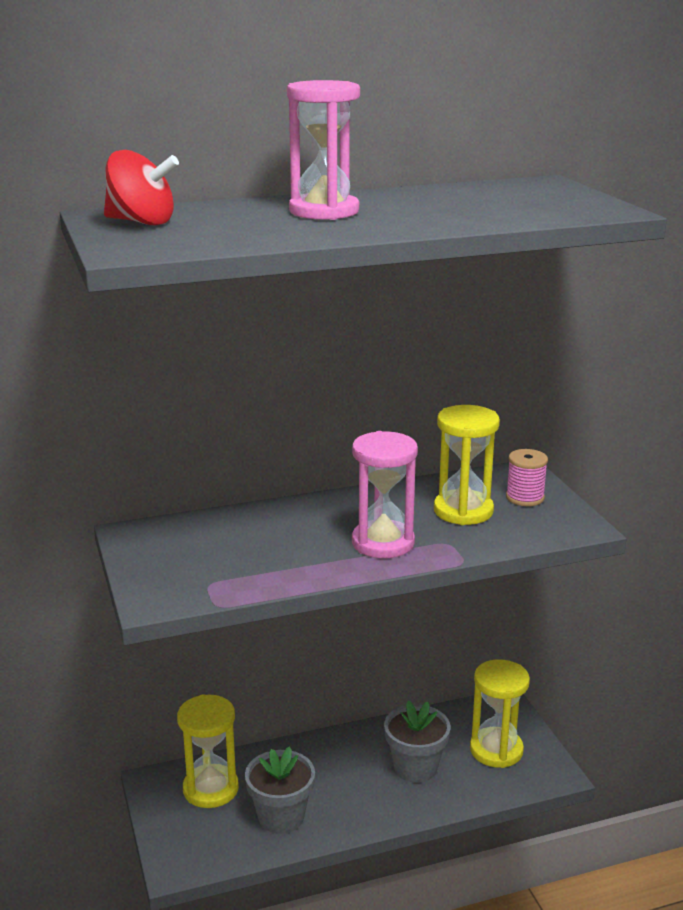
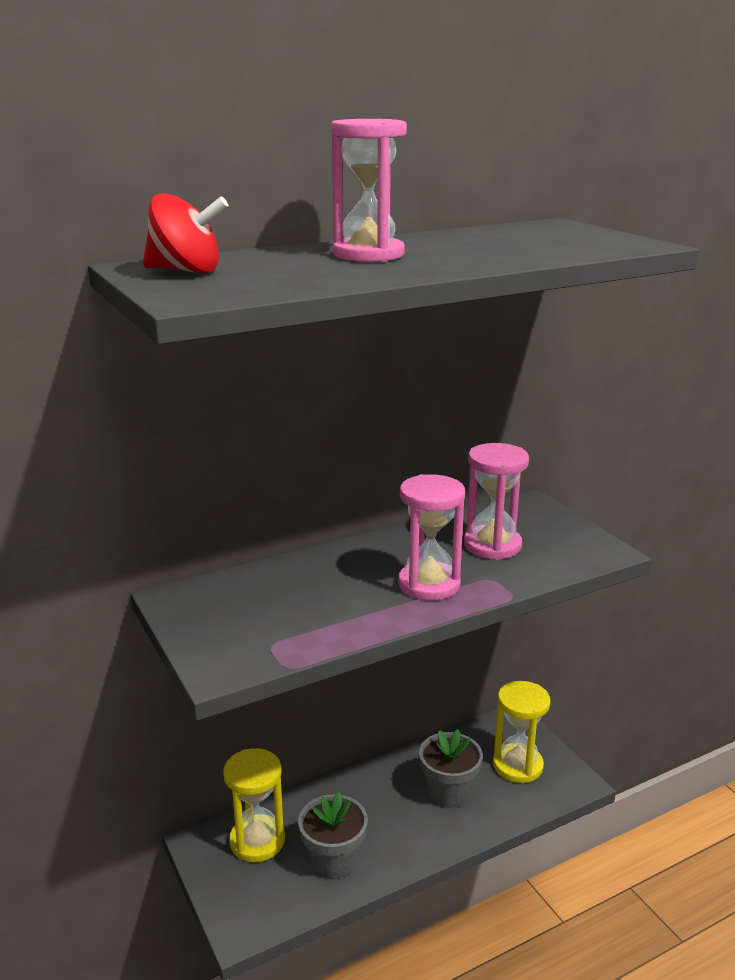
camera: 10 degrees left, 0 degrees up
(463, 511) = (492, 545): yellow hourglass -> pink hourglass
(525, 497) = (543, 527): pink spool -> none

